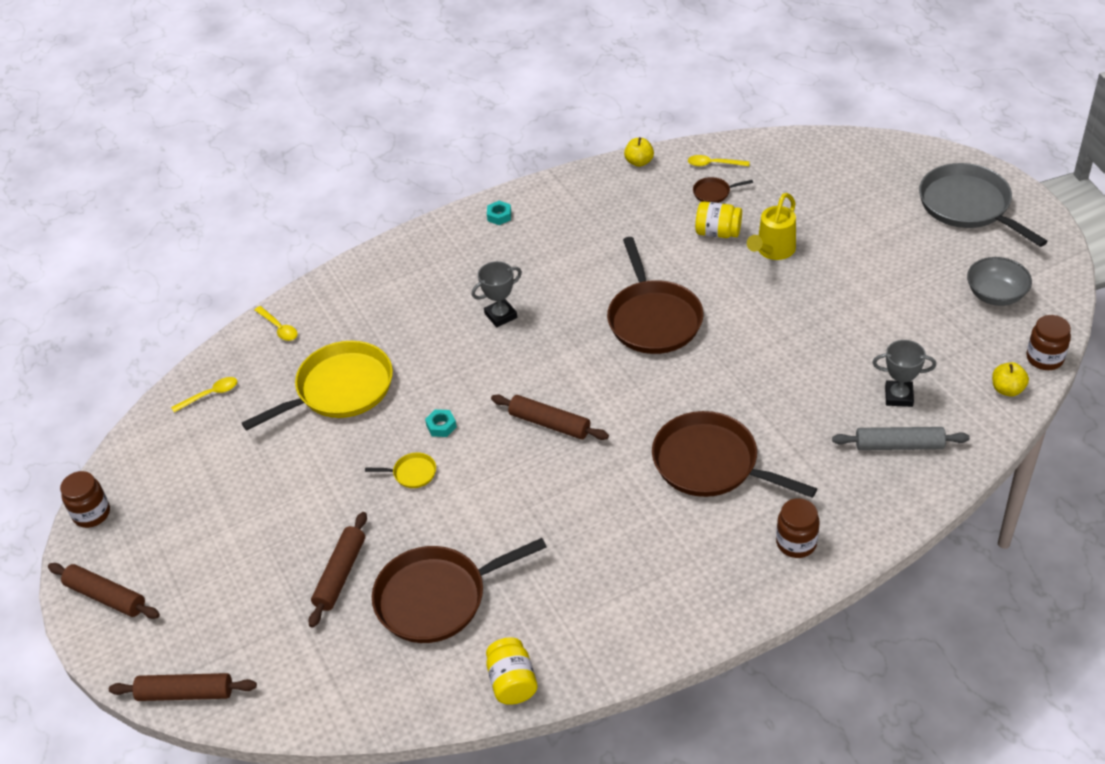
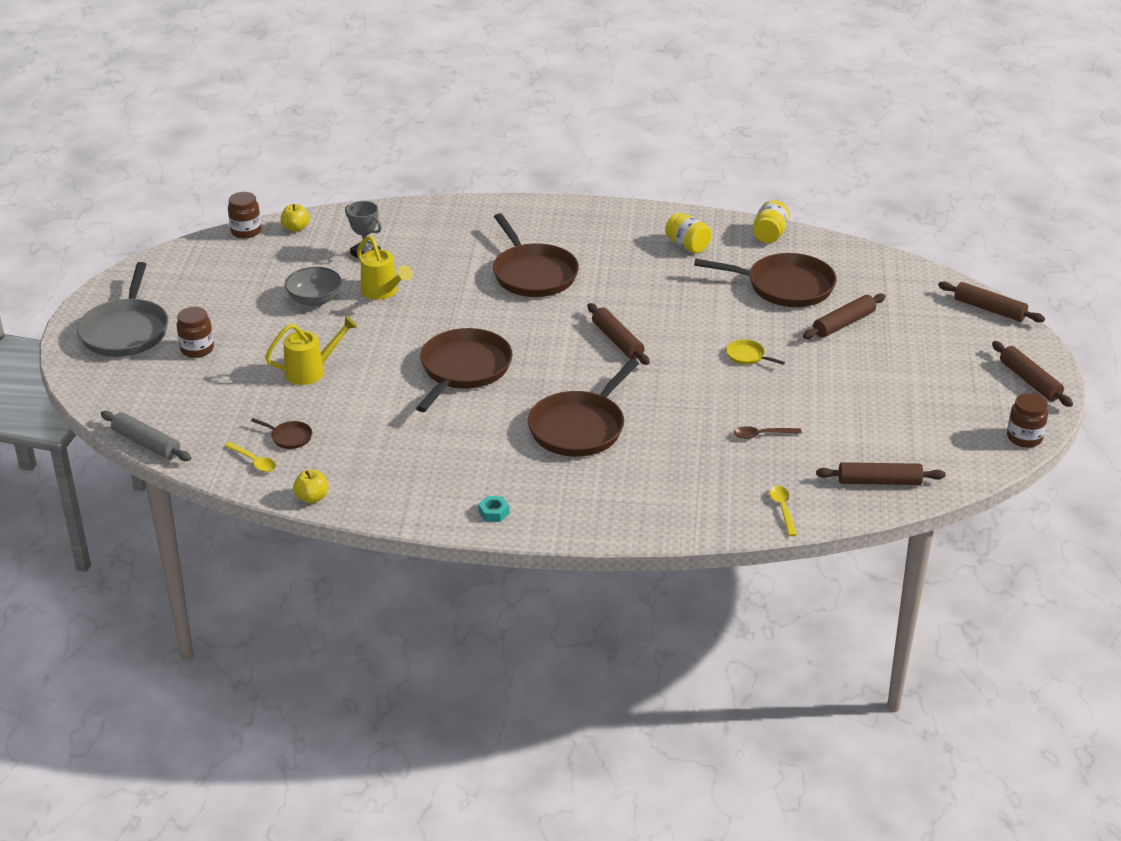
camera: 150 degrees left, 10 degrees down
(210, 394) = (879, 481): yellow spoon -> brown rolling pin
(340, 389) = (761, 435): yellow pan -> brown spoon
(441, 426) = (700, 374): turquoise nut -> none
(500, 315) = (579, 428): grey trophy -> brown pan
(718, 232) = (332, 405): yellow jar -> yellow jar (687, 246)
(796, 543) = (531, 220): brown jar -> brown jar (197, 349)
(822, 360) = (383, 292): none -> yellow watering can
(899, 445) = (404, 233): grey rolling pin -> grey rolling pin (146, 443)
(995, 295) = (211, 273): grey bowl -> grey bowl (315, 300)

